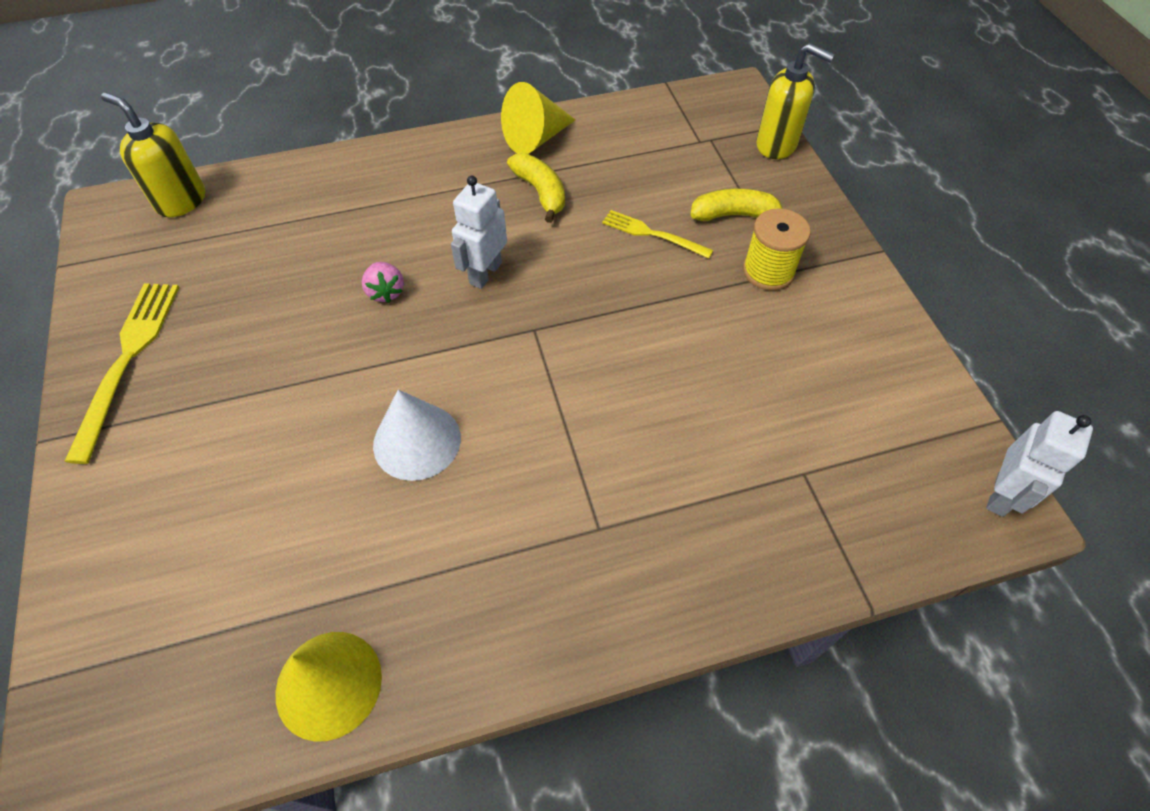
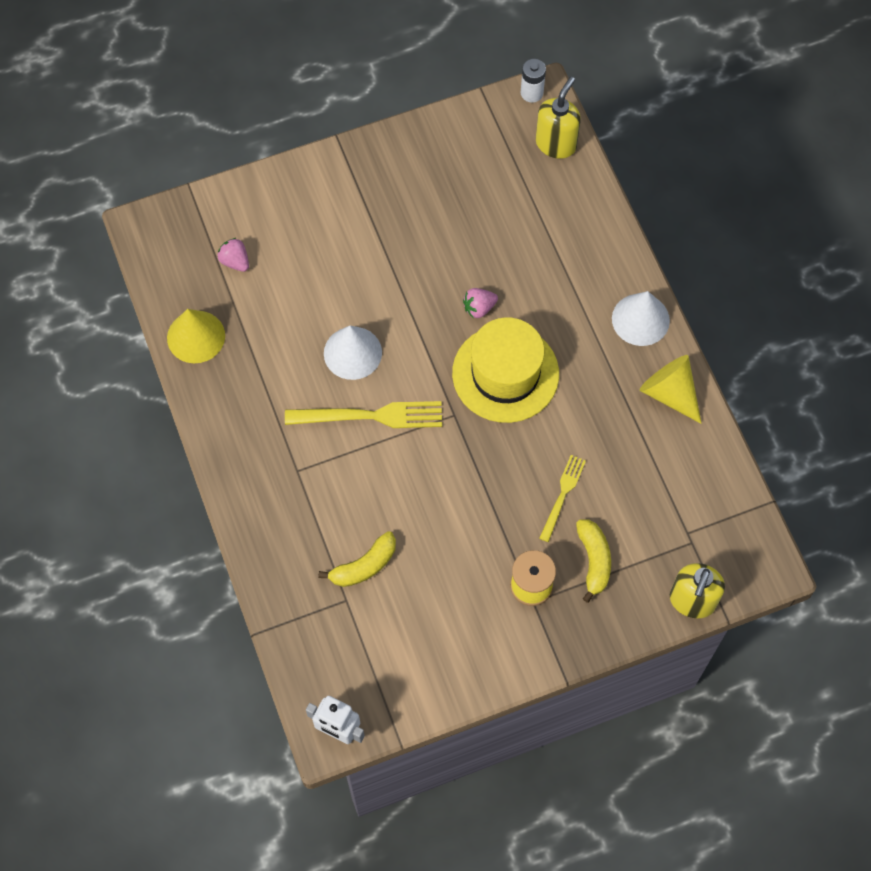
camera: 85 degrees right, 10 degrees up
(96, 217) = (531, 93): none -> white battery
(128, 360) = (402, 162): yellow fork -> yellow fork (370, 416)
(203, 608) = (235, 261): none -> pink strawberry
(441, 152) = (640, 319): none -> white cone
(485, 273) = (505, 373): white robot -> yellow hat
(540, 192) = (601, 404): yellow banana -> yellow banana (364, 566)

